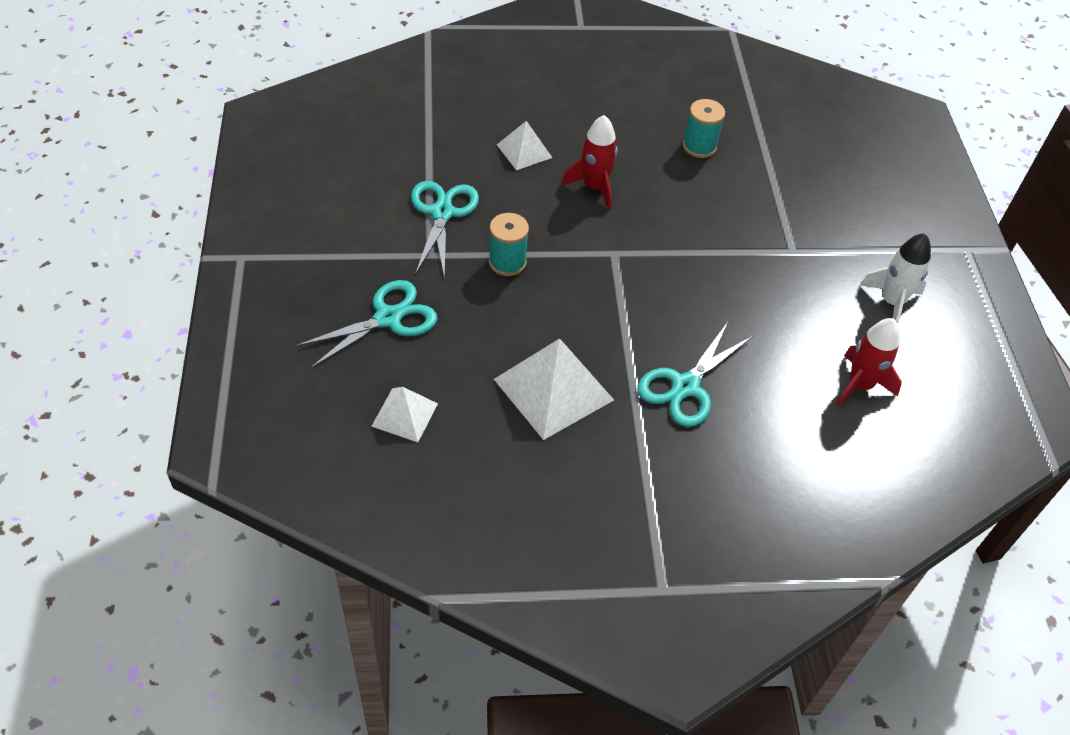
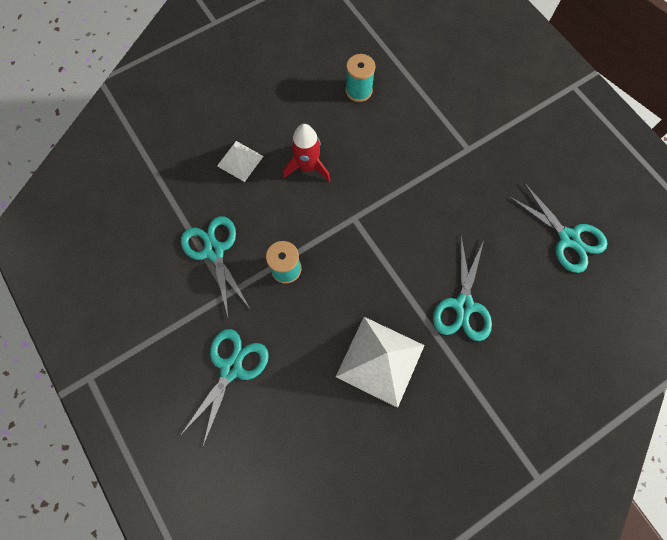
camera: 25 degrees left, 20 degrees up
(404, 414) = (293, 445): white pyramid -> none
(860, 385) = (568, 238): red rocket -> turquoise scissors
(891, 302) = (551, 157): white rocket -> none

